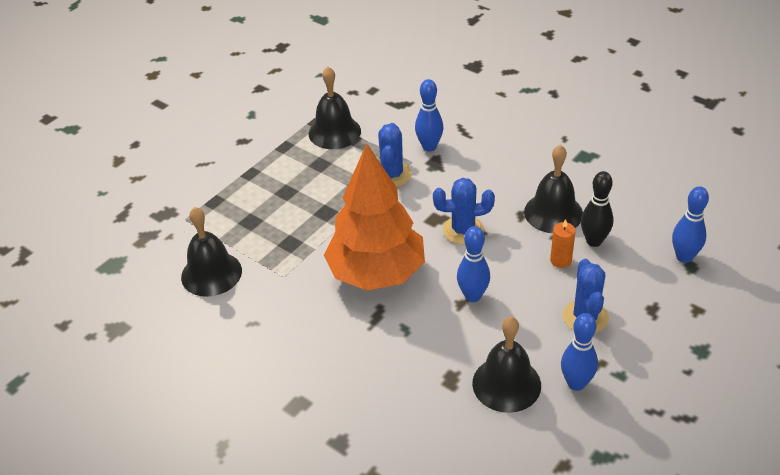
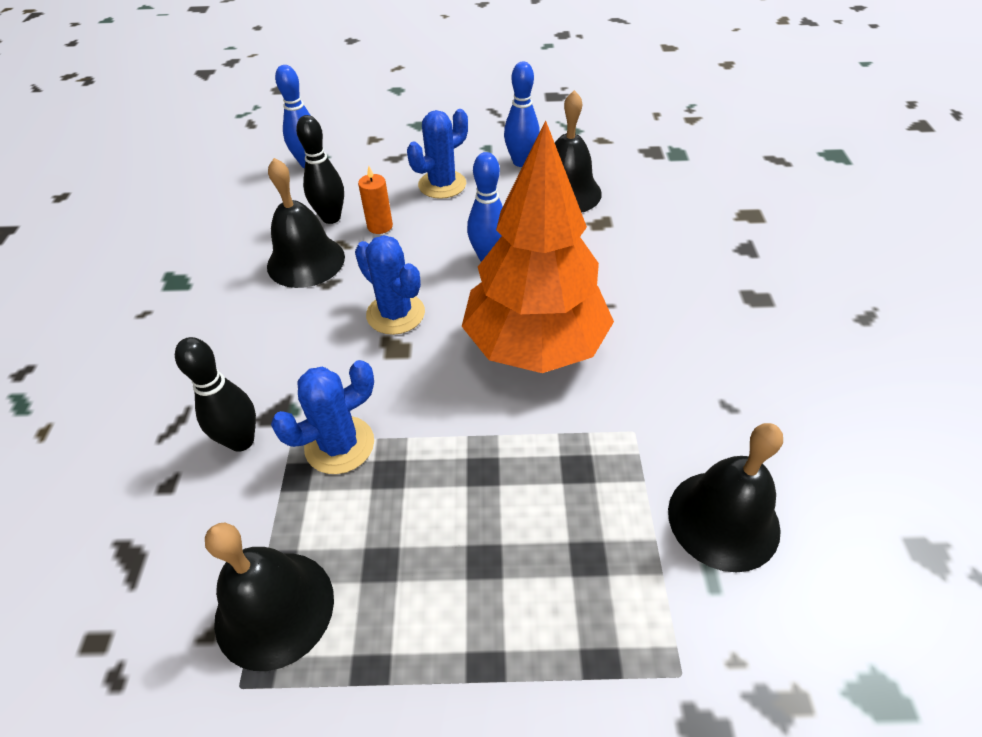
camera: 130 degrees left, 5 degrees up
(429, 147) = (241, 441): blue bowling pin -> black bowling pin

